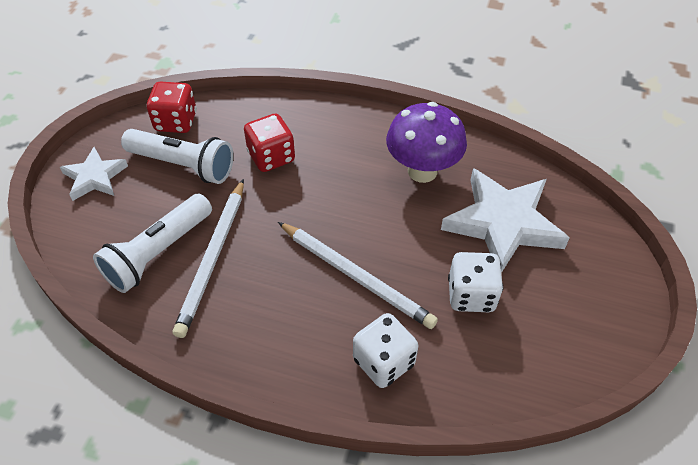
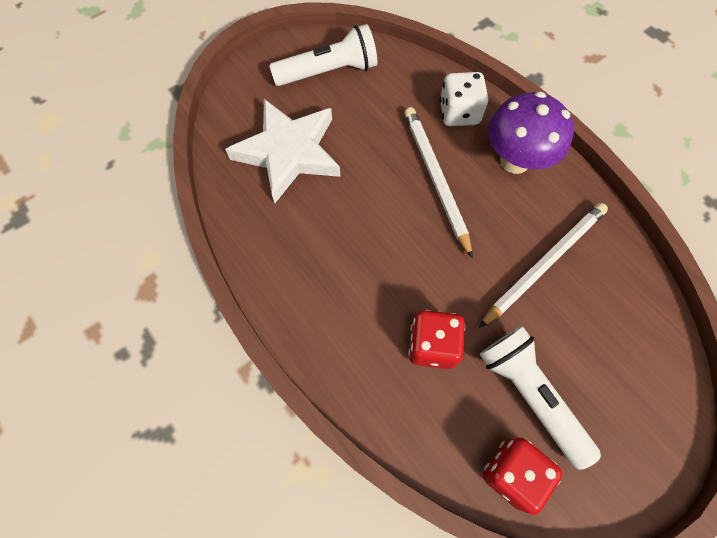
camera: 145 degrees left, 15 degrees up
(95, 177) = (634, 440): white star -> none
(158, 253) = (592, 298): white flashlight -> white flashlight (329, 72)
(422, 171) = (305, 237): purple mushroom -> purple mushroom (514, 161)
(471, 295) = (363, 119): white dice -> none

